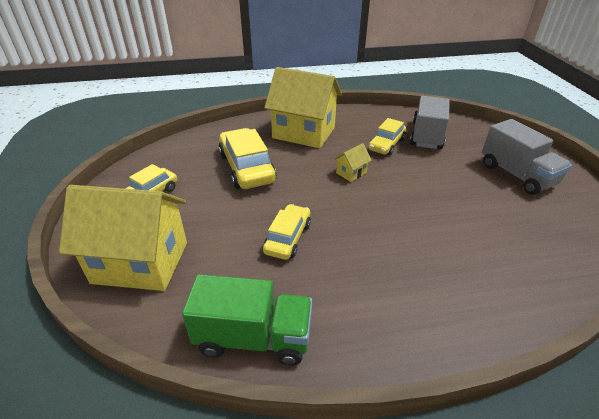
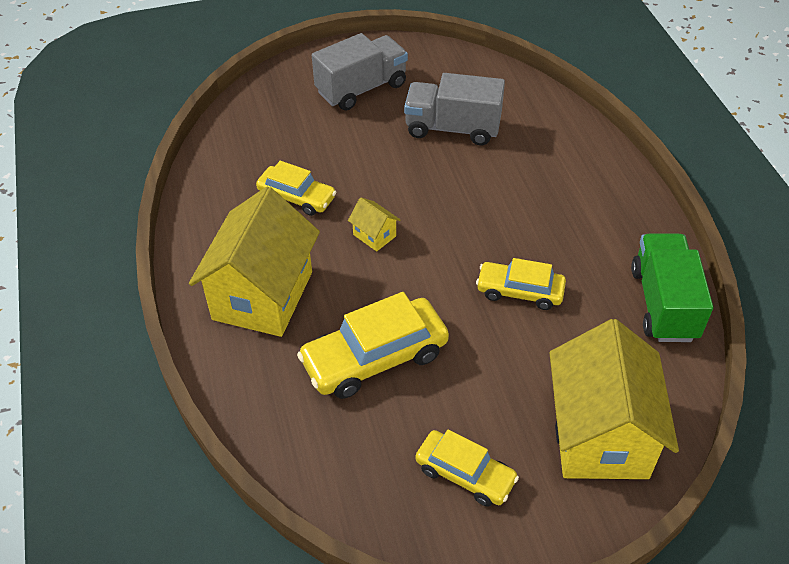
camera: 95 degrees left, 10 degrees up
(426, 135) = (269, 154): grey truck -> grey truck (452, 128)

